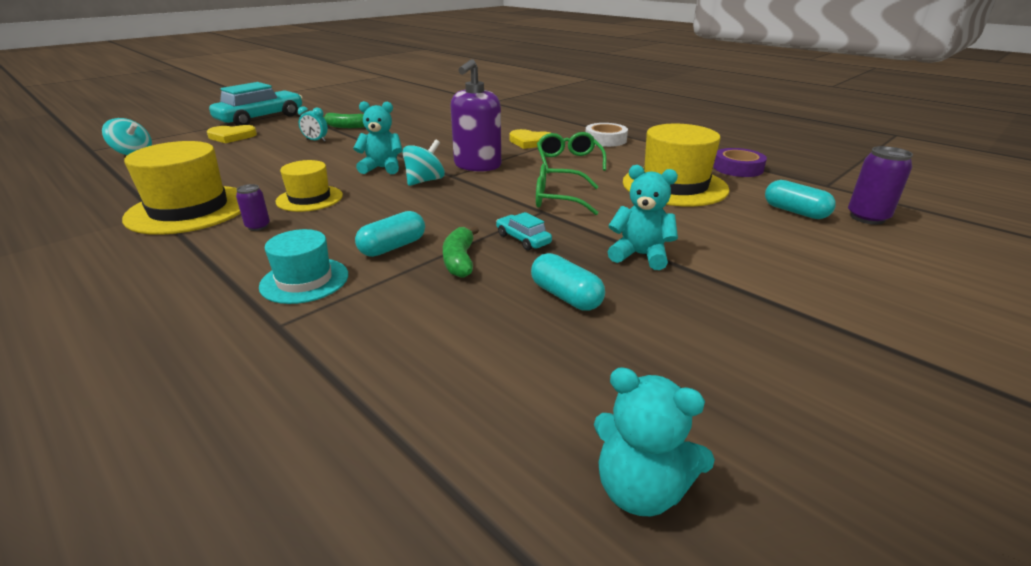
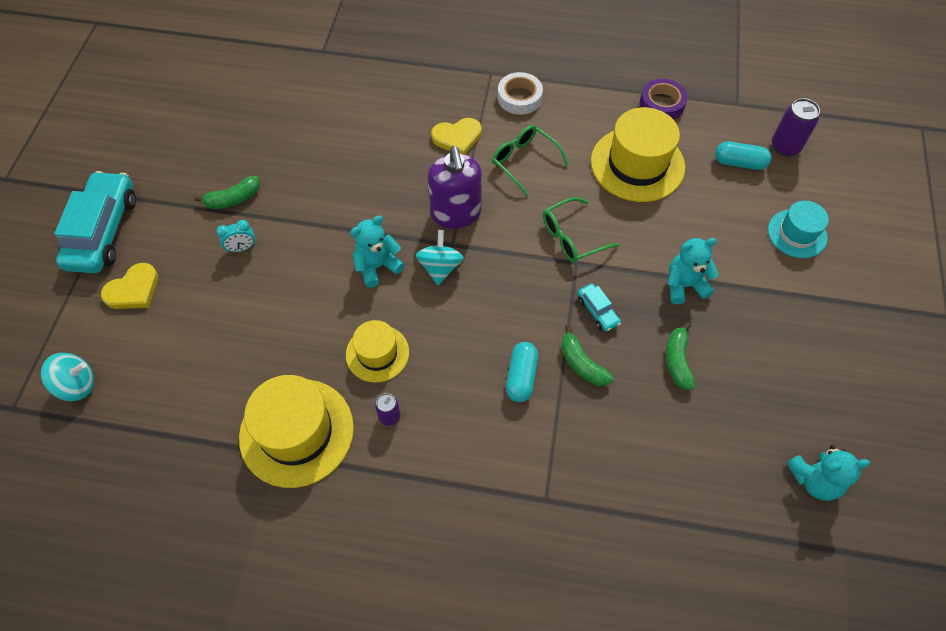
camera: 35 degrees left, 30 degrees up
(304, 280) = (507, 451): turquoise hat -> turquoise hat (797, 233)
(523, 239) = (597, 311): turquoise car -> turquoise car turned 135 degrees counterclockwise
(565, 296) = (677, 360): turquoise capsule -> green banana

